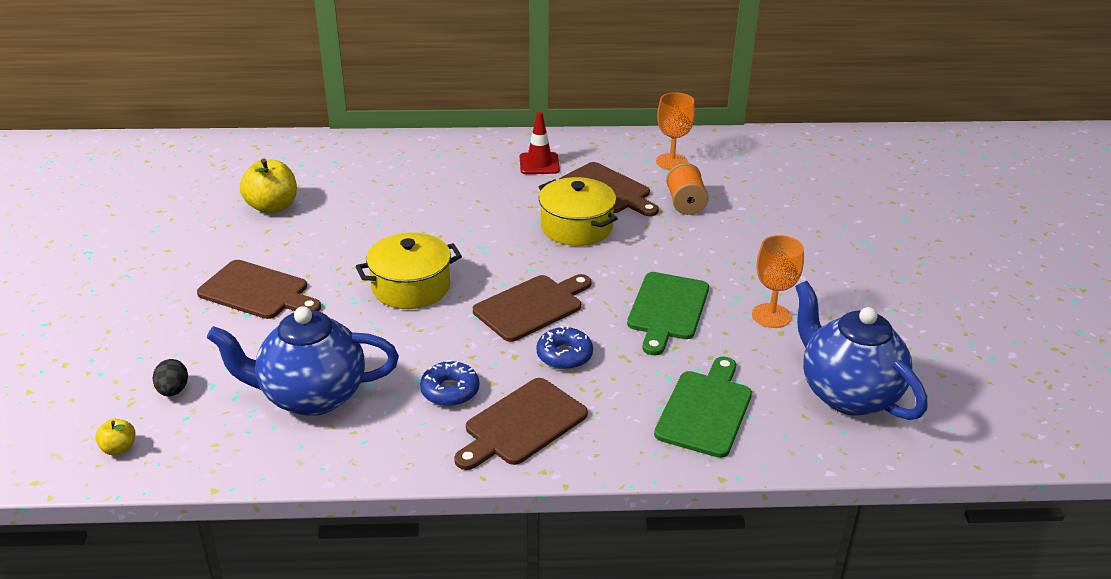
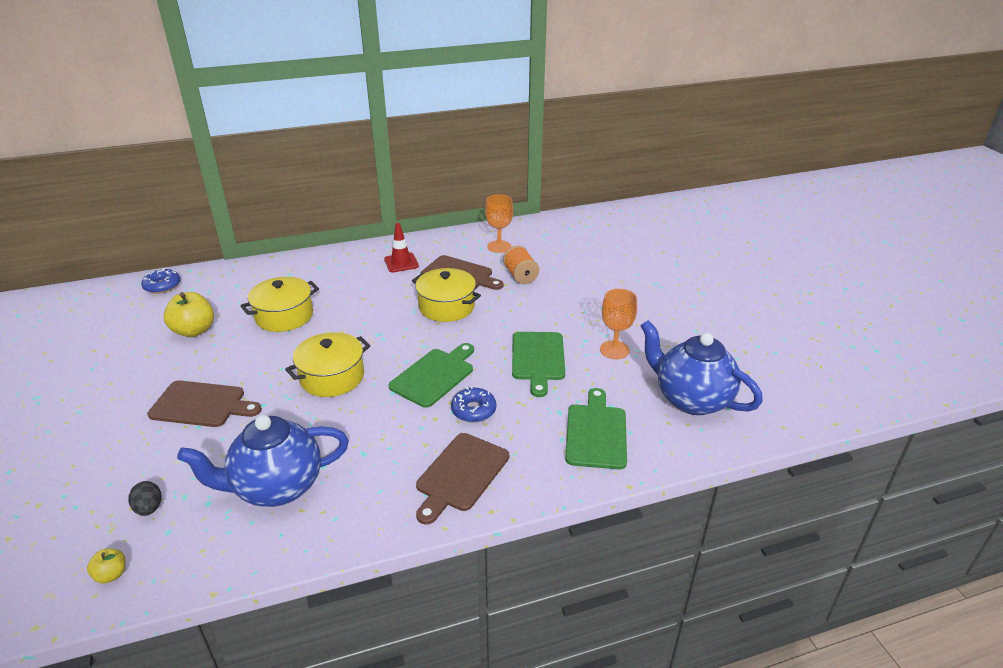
camera: 15 degrees left, 0 degrees up
(378, 207) = (284, 316): none -> yellow pot
(450, 391) = (392, 458): blue donut -> blue donut (162, 286)
(531, 306) = (434, 375): brown cutting board -> green cutting board

